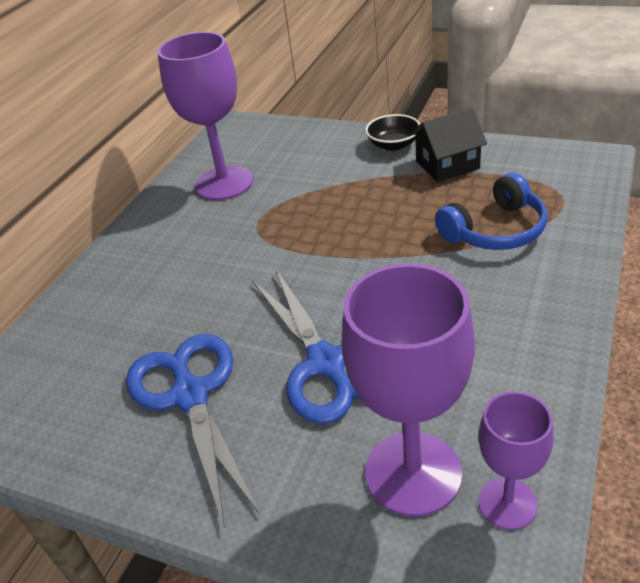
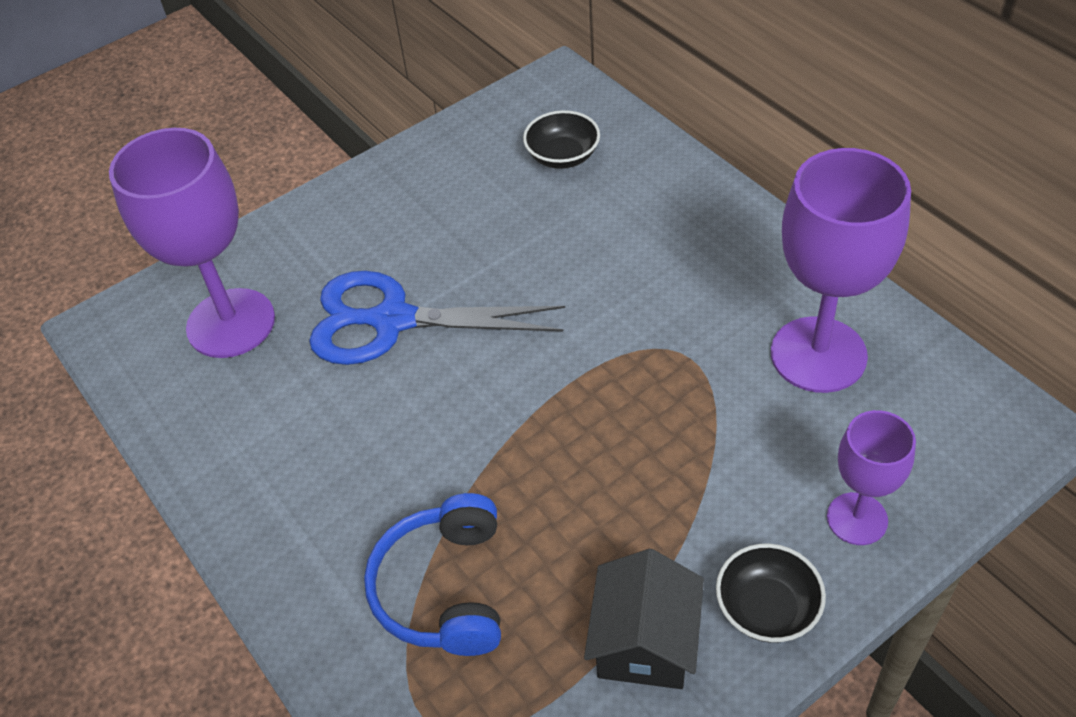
camera: 120 degrees right, 10 degrees up
(79, 363) = (562, 156): none -> black bowl
(190, 395) = (449, 218): blue scissors -> none
(507, 503) = (150, 364): purple goblet -> purple goblet (857, 519)

